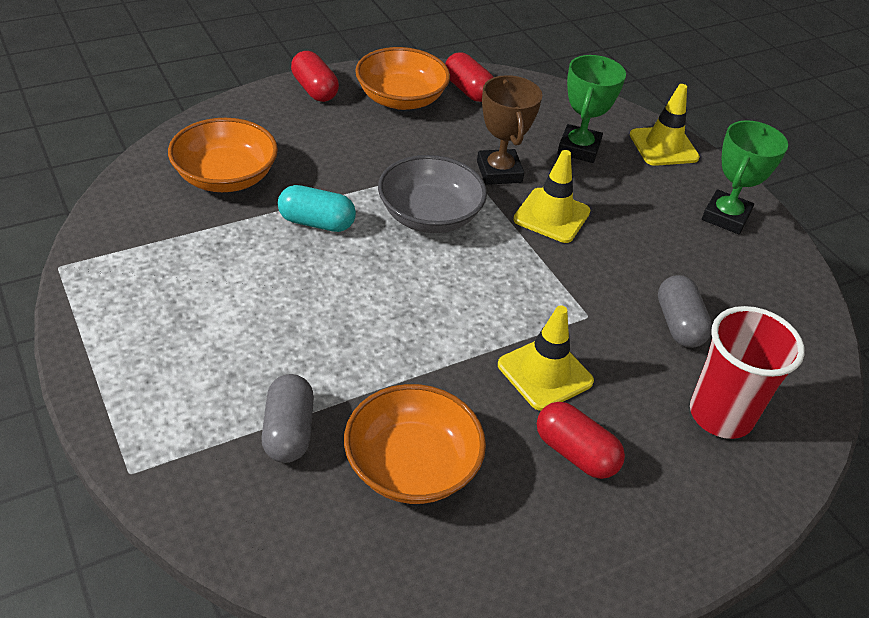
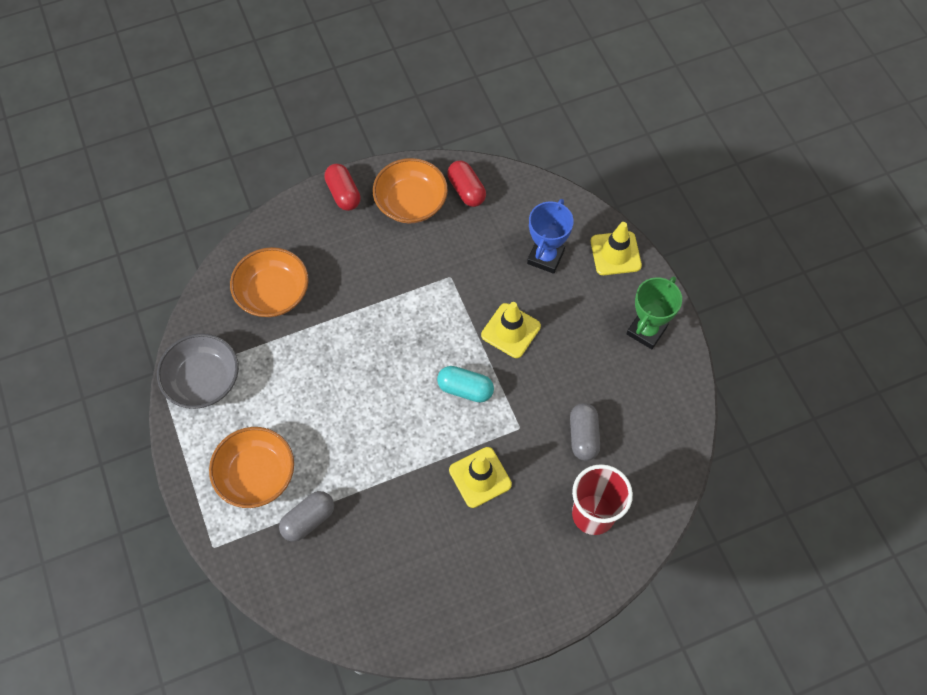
camera: 10 degrees right, 20 degrees up
(288, 431) = (308, 520): grey capsule -> grey capsule turned 45 degrees clockwise
(316, 223) = (336, 339): turquoise capsule -> turquoise capsule (465, 389)
(412, 466) = (383, 547): orange bowl -> orange bowl (256, 474)
(429, 216) = (419, 331): grey bowl -> grey bowl (203, 380)
(499, 172) = (478, 284): brown trophy -> none
(575, 453) = (488, 541): red capsule -> none
(579, 148) = (545, 257): green trophy -> blue trophy

